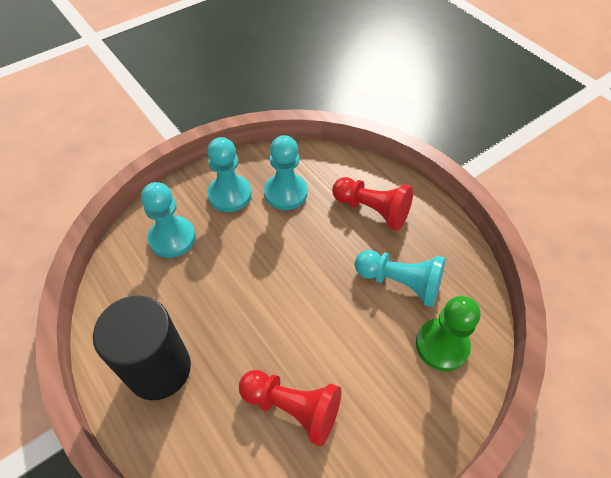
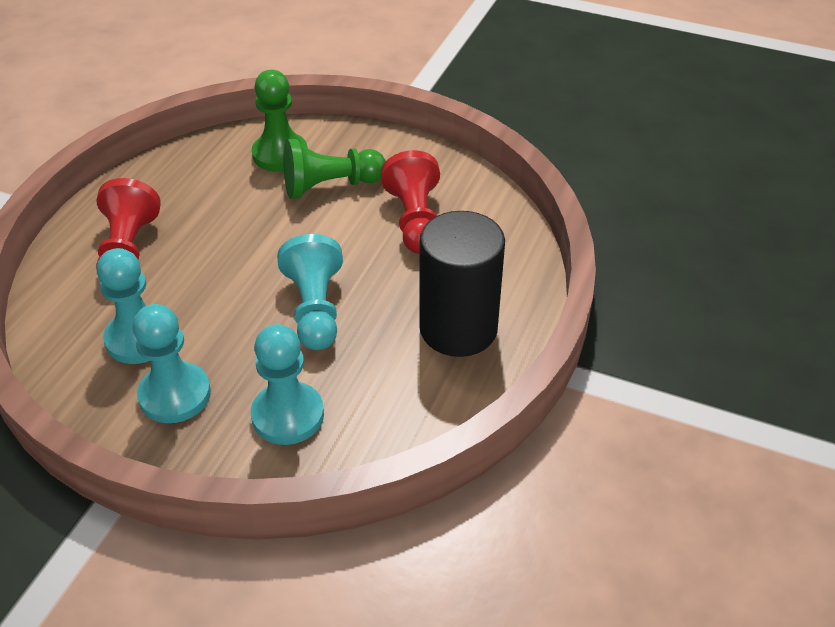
camera: 120 degrees left, 10 degrees down
(376, 364) = (330, 186): none -> green pawn
(400, 283) = (224, 198): turquoise pawn -> turquoise pawn (315, 309)

